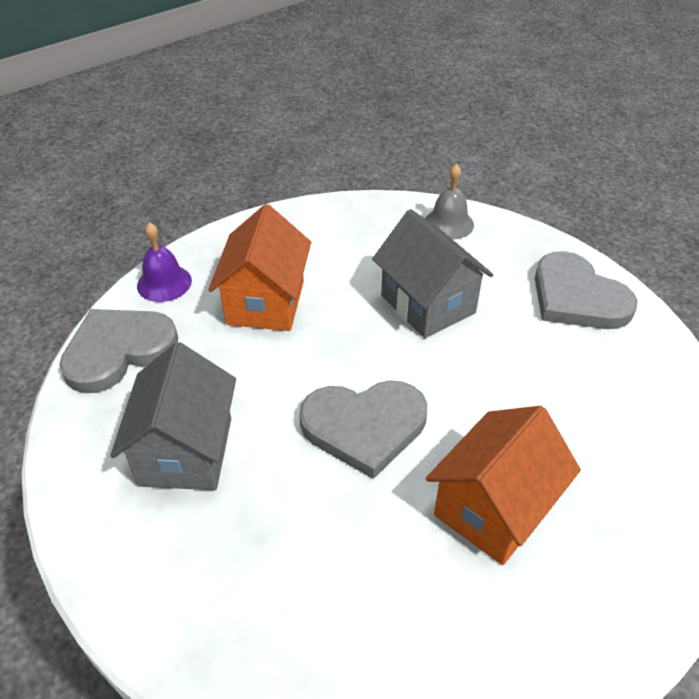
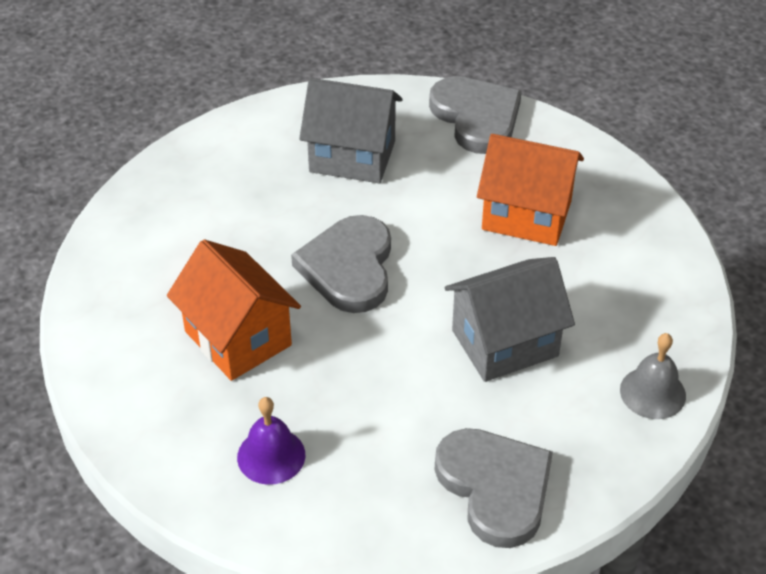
camera: 100 degrees right, 0 degrees up
(164, 283) = (566, 145): purple bell -> purple bell (271, 456)
(577, 297) = (495, 487): grey heart -> grey heart turned 90 degrees clockwise

